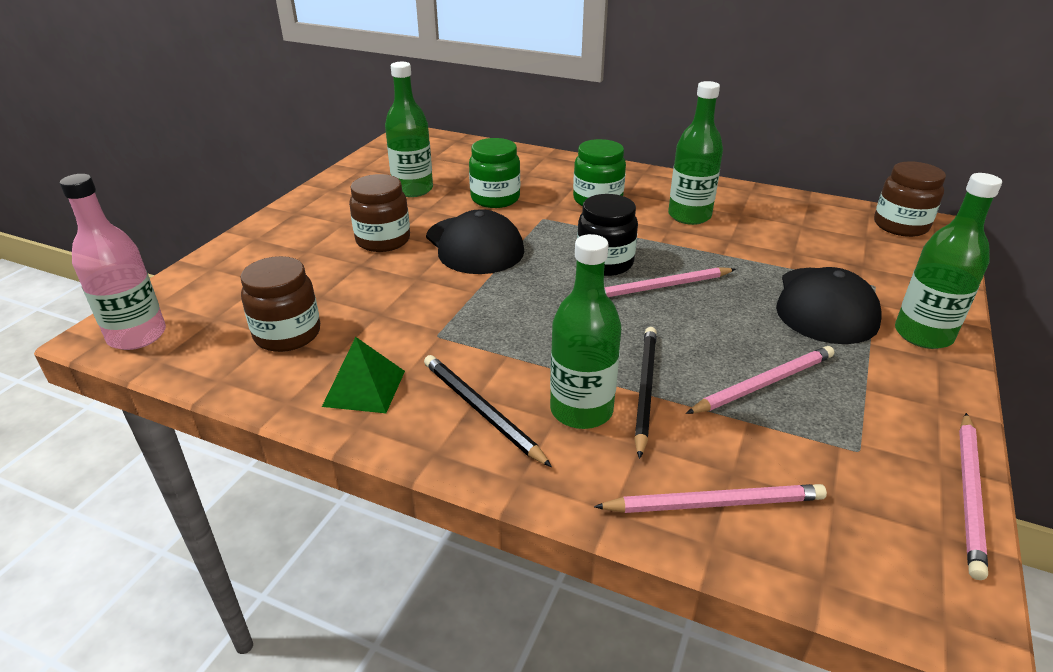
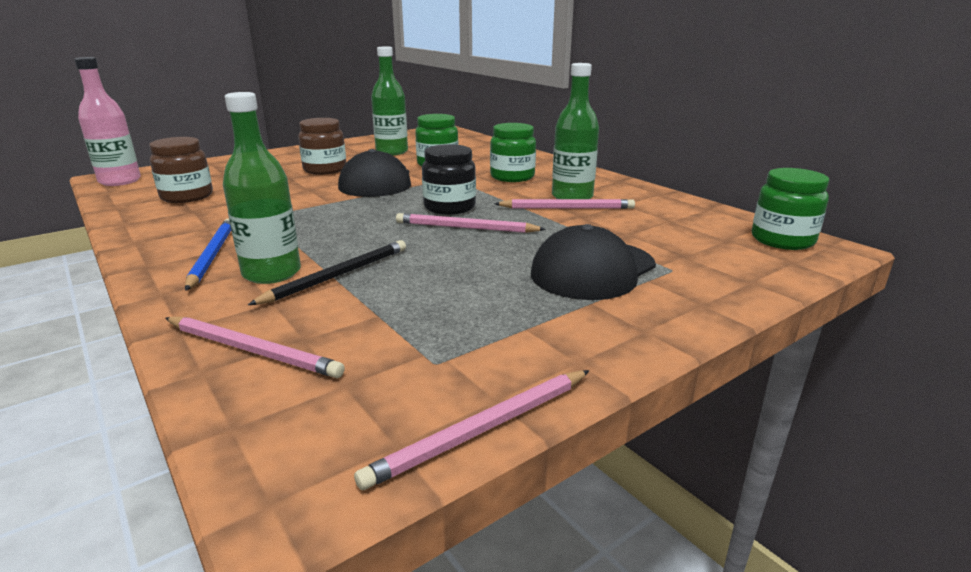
camera: 30 degrees right, 10 degrees down
(364, 388) = (174, 228): green pyramid -> none
(481, 411) = (212, 255): black pencil -> blue pencil
(764, 383) = (437, 298): pink pencil -> pink pencil (567, 208)
(900, 226) = (782, 240): brown jar -> green jar
(923, 335) = (660, 312): green bottle -> none

